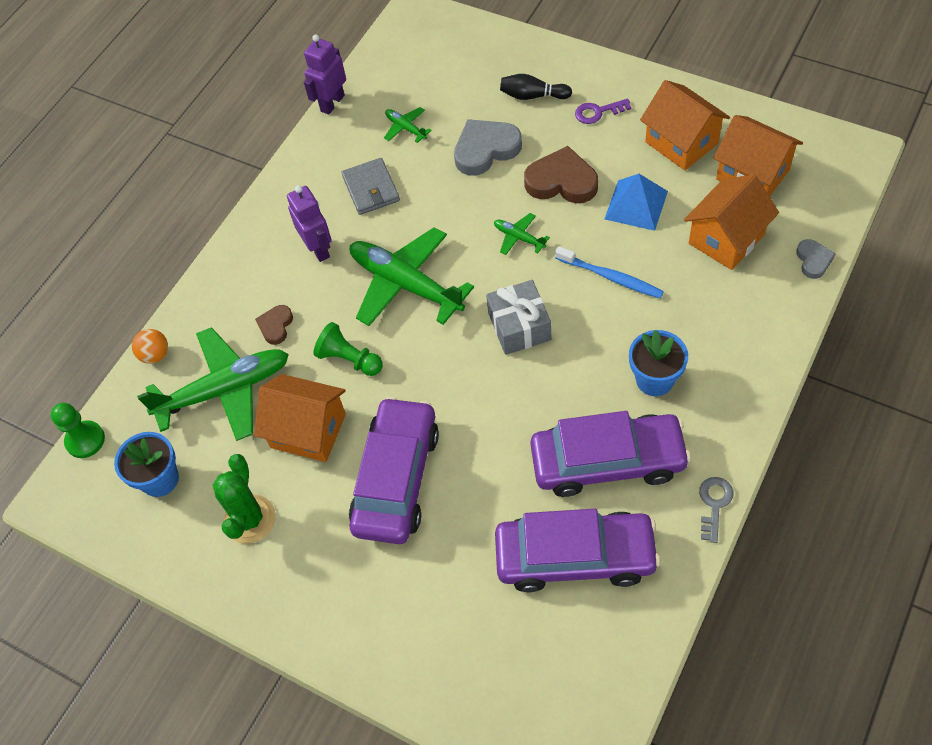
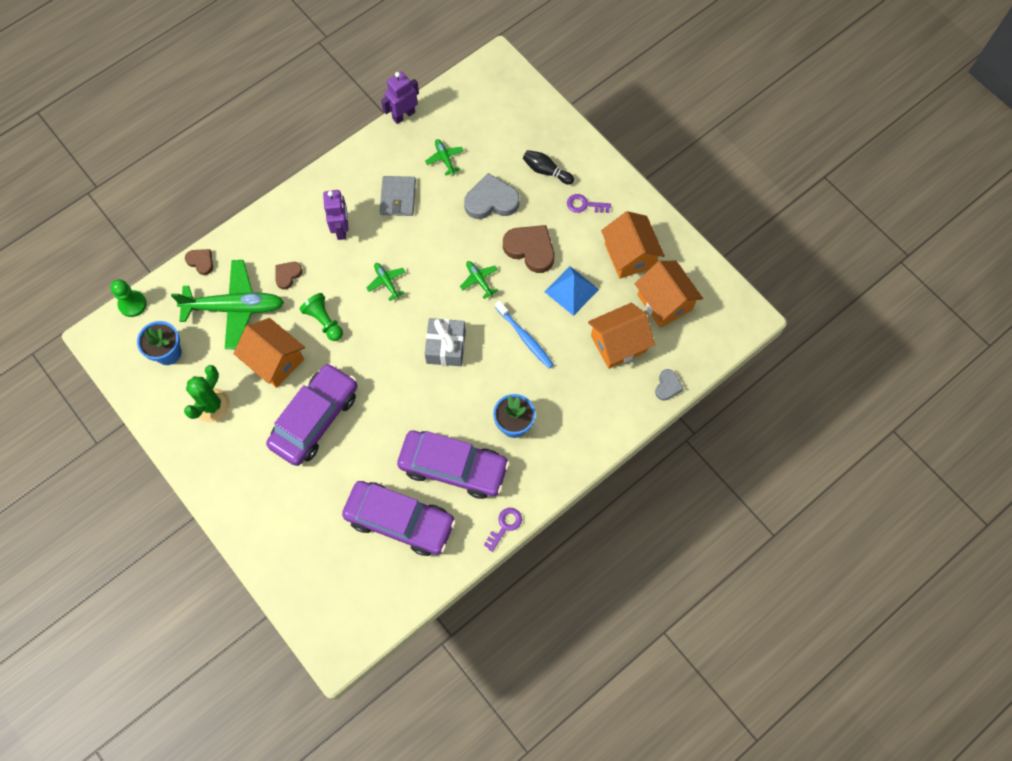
camera: 15 degrees right, 10 degrees up
(155, 355) = (201, 262): orange ball -> brown heart
(405, 284) = (386, 282): green plane -> green plane, size x0.44
(714, 504) = (505, 526): grey key -> purple key

